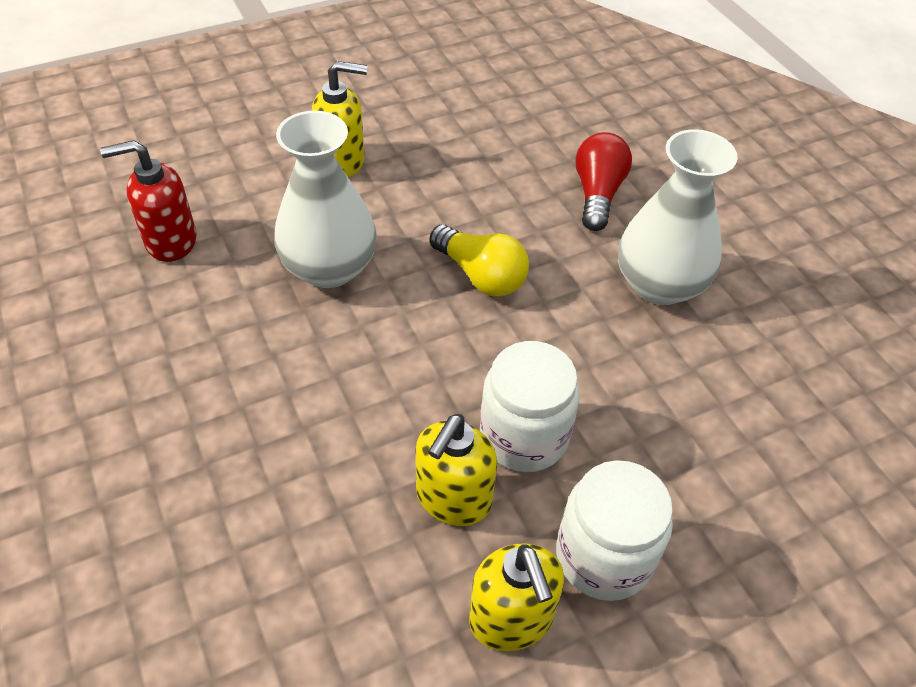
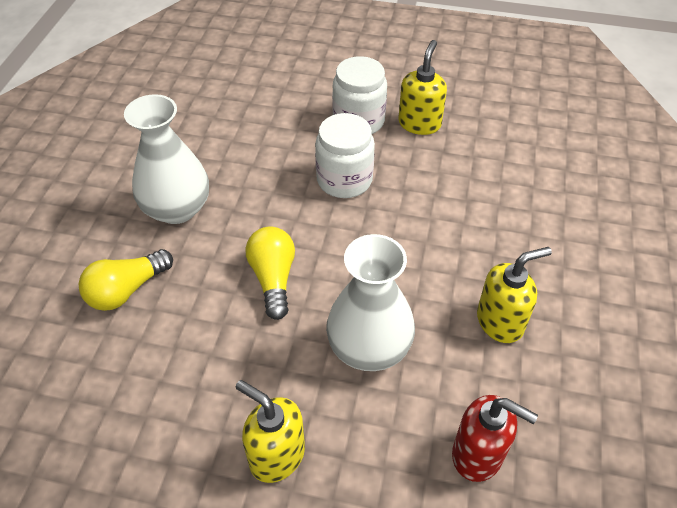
camera: 140 degrees left, 0 degrees up
(453, 499) = (405, 174): yellow soap dispenser -> yellow soap dispenser (500, 322)
(597, 194) = (126, 290): red light bulb -> yellow light bulb

